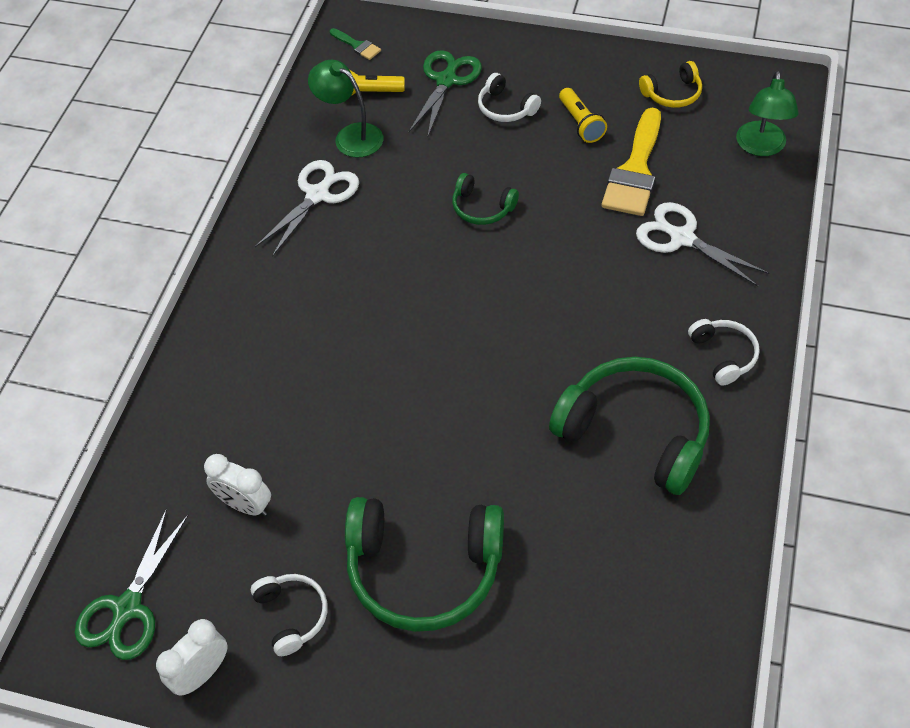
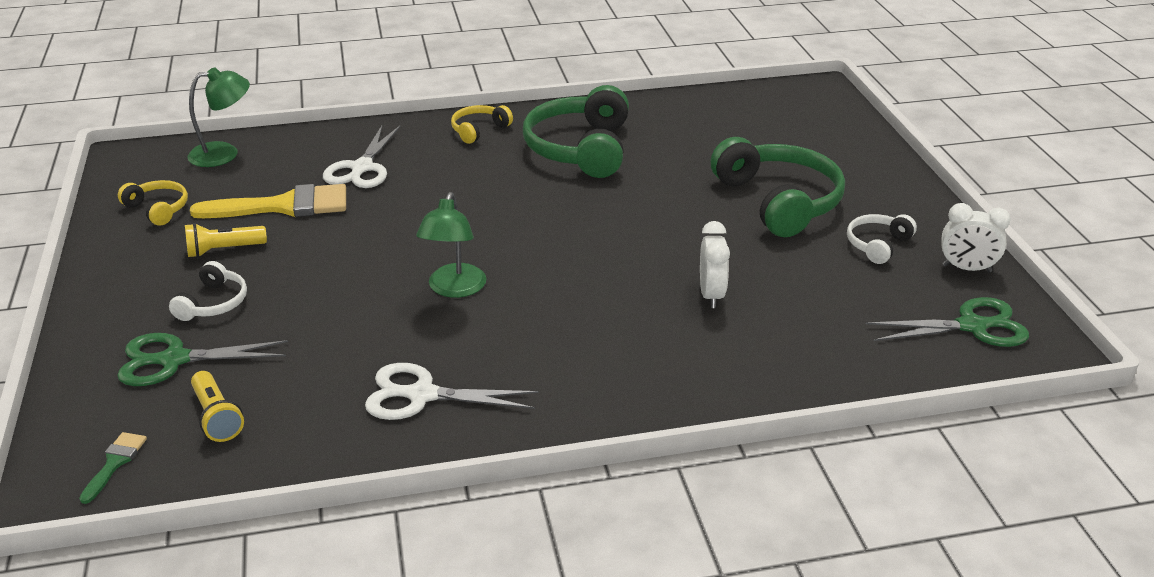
camera: 120 degrees left, 20 degrees down
(245, 505) = (821, 301): white clock -> white clock (711, 295)
(350, 136) = (307, 404): green lamp -> green lamp (454, 289)
(482, 208) = (380, 277): green headphones -> none
(580, 123) = (224, 250): yellow flashlight -> yellow flashlight turned 150 degrees counterclockwise
(723, 355) = (479, 130): white headphones -> yellow headphones

